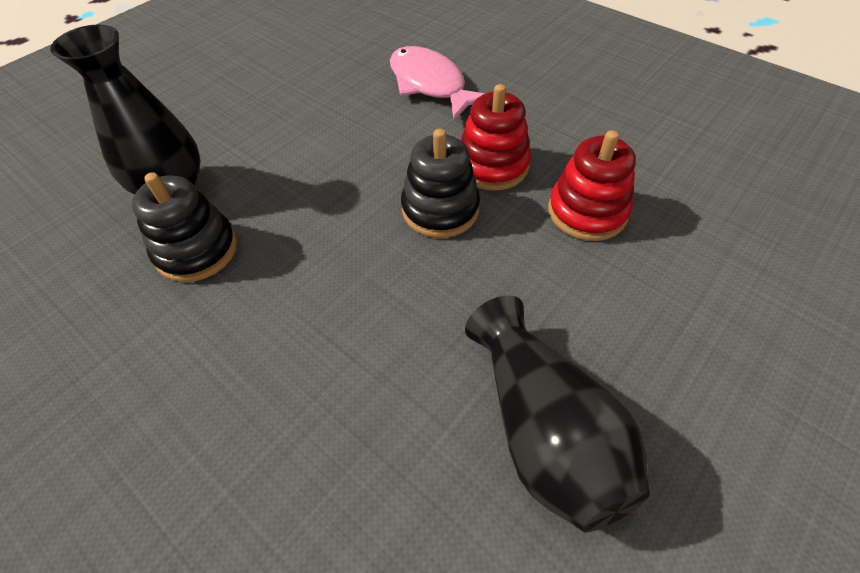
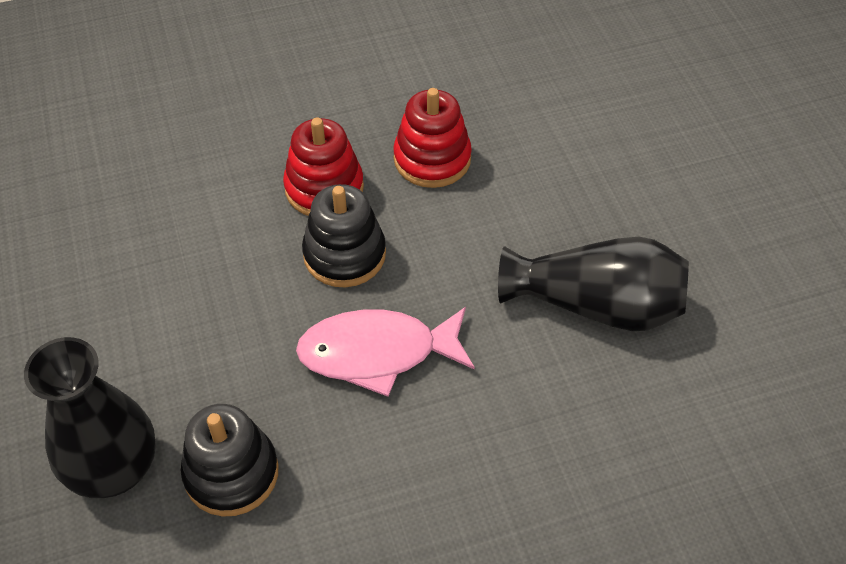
camera: 60 degrees left, 0 degrees up
(430, 85) = (162, 170): pink fish -> pink fish (377, 353)

